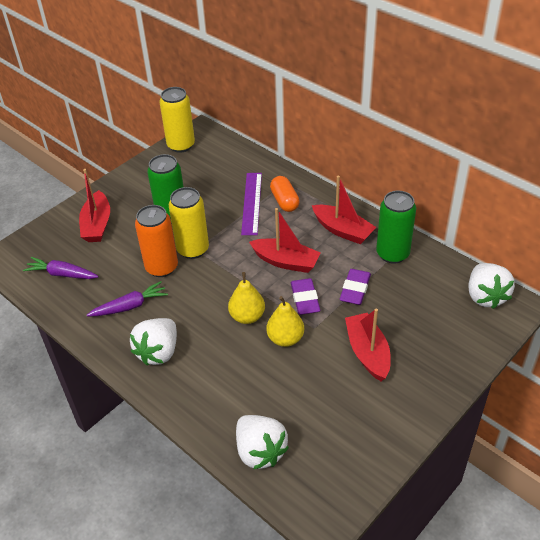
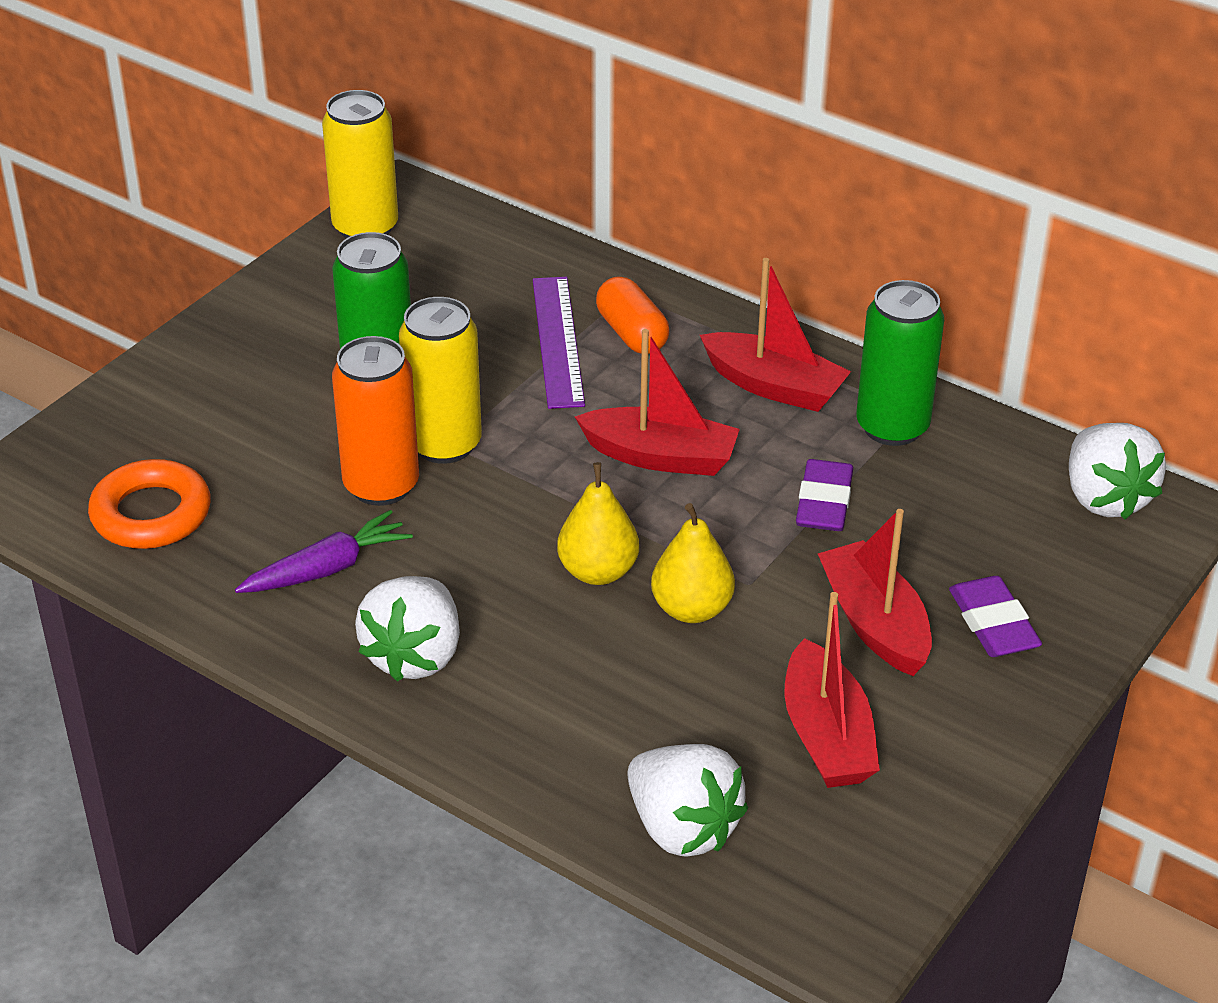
camera: 10 degrees left, 5 degrees down
(62, 274) = (151, 514): purple carrot -> orange ring
(97, 225) = (208, 406): red boat -> red boat (827, 736)
(305, 299) = (718, 529): purple eraser -> purple eraser (993, 623)

